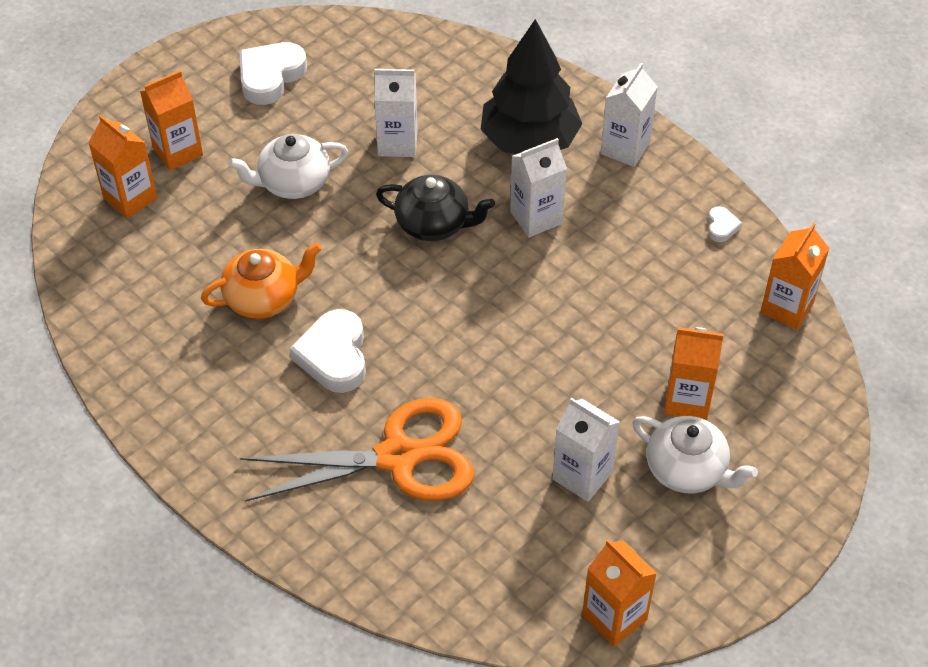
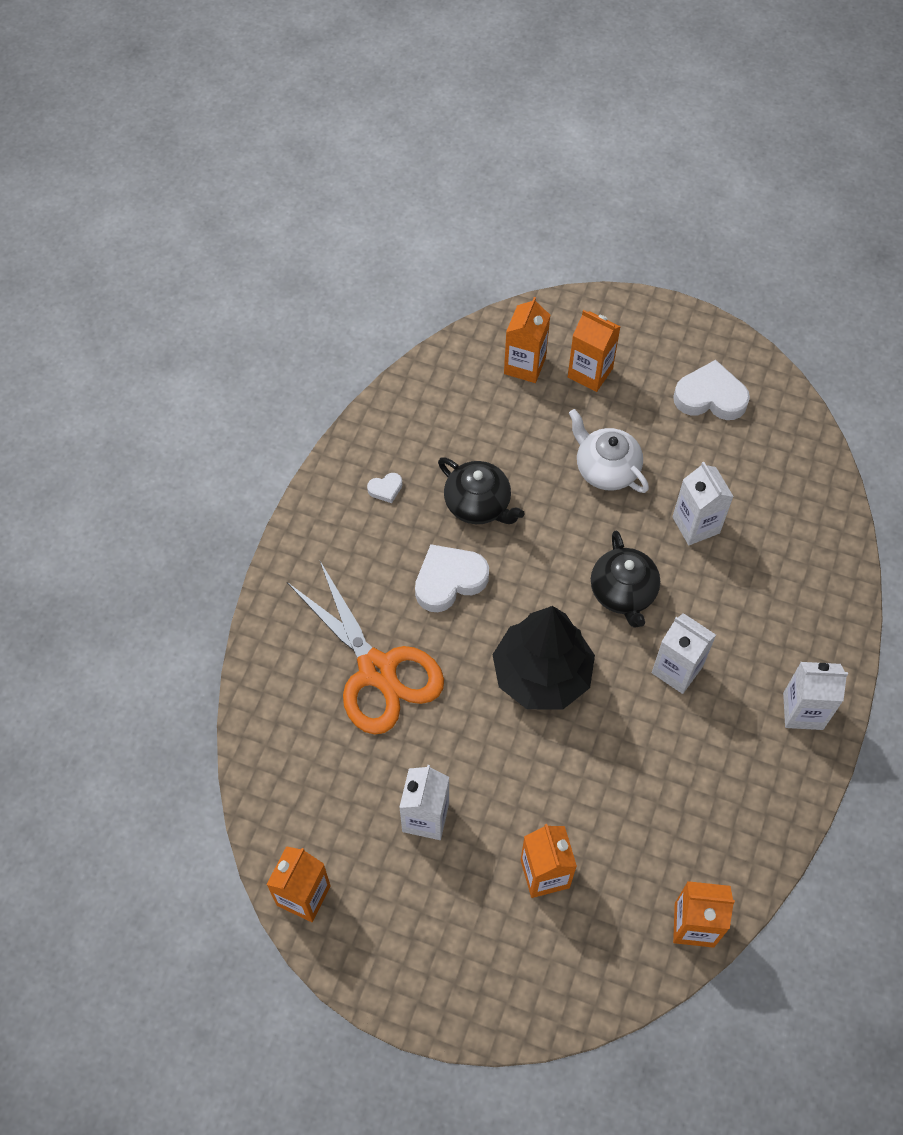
camera: 65 degrees right, 10 degrees up
(264, 298) = (478, 504): orange teapot -> black teapot
(529, 141) = (762, 627): black tree -> black tree (542, 674)
(687, 470) = (471, 901): white teapot -> none
(721, 227) = (758, 832): white heart -> white heart (385, 489)

